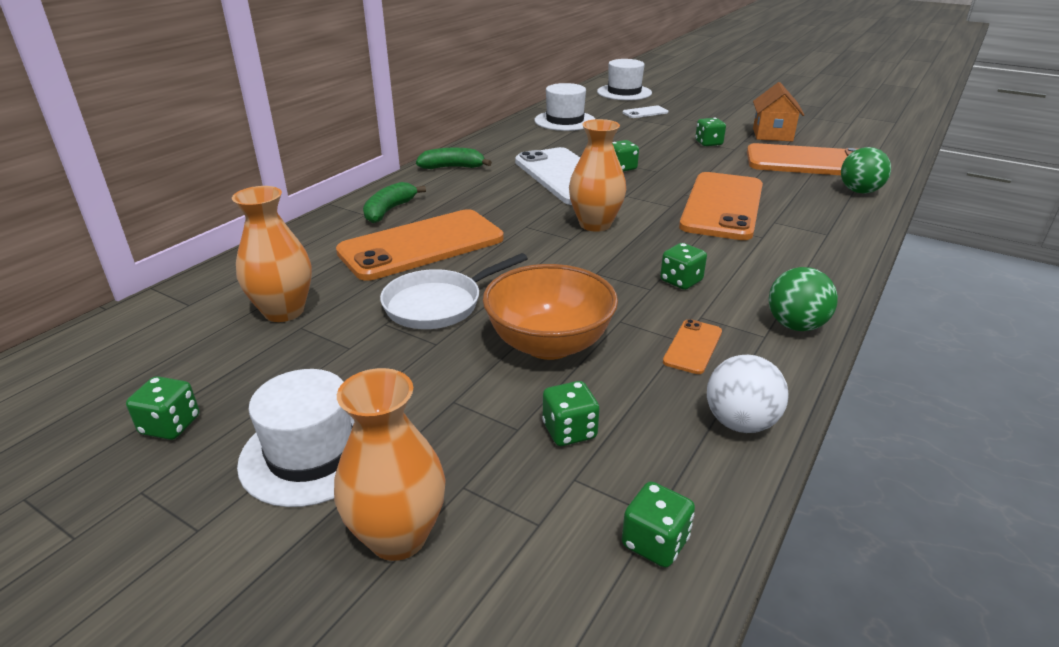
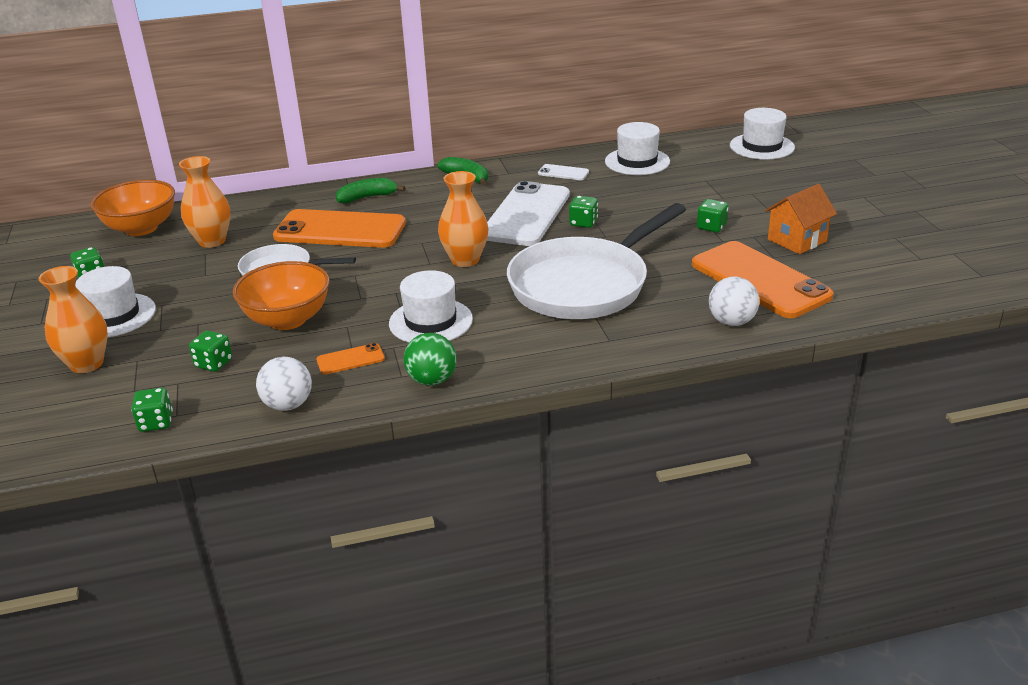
camera: 45 degrees right, 0 degrees up
(142, 338) = (141, 228): none -> orange bowl
(645, 112) = (729, 176): white phone -> white phone (563, 173)
(681, 281) = (430, 321): green dice -> white hat
(722, 206) = (584, 285): orange phone -> white pan
(859, 191) = (731, 322): green ball -> white ball

